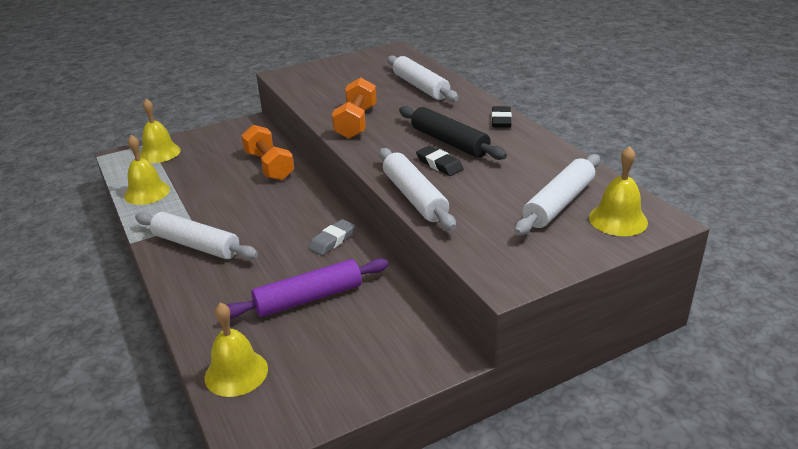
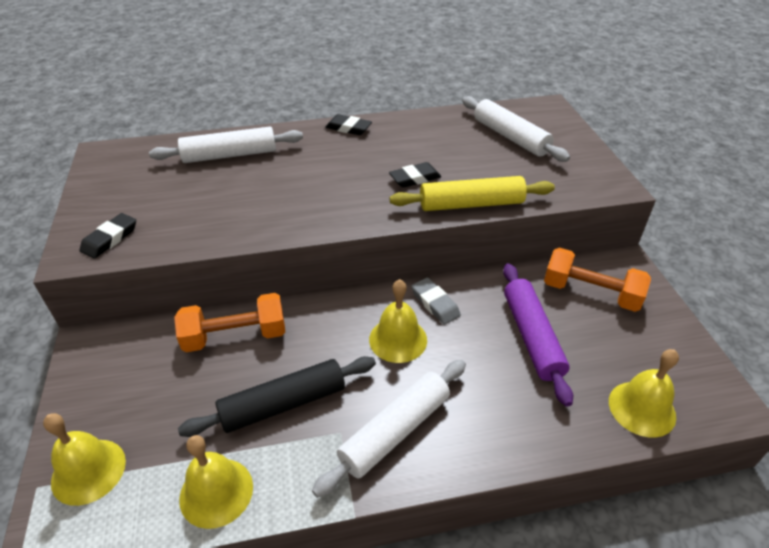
camera: 75 degrees left, 10 degrees up
(301, 79) = (110, 239): none -> black eraser
(356, 123) = (284, 213): orange dumbbell -> orange dumbbell (590, 293)
(414, 197) = (471, 204): white rolling pin -> yellow rolling pin
(449, 142) = (373, 164): black rolling pin -> black rolling pin (283, 404)
(618, 220) = (541, 120): yellow bell -> yellow bell (398, 339)

